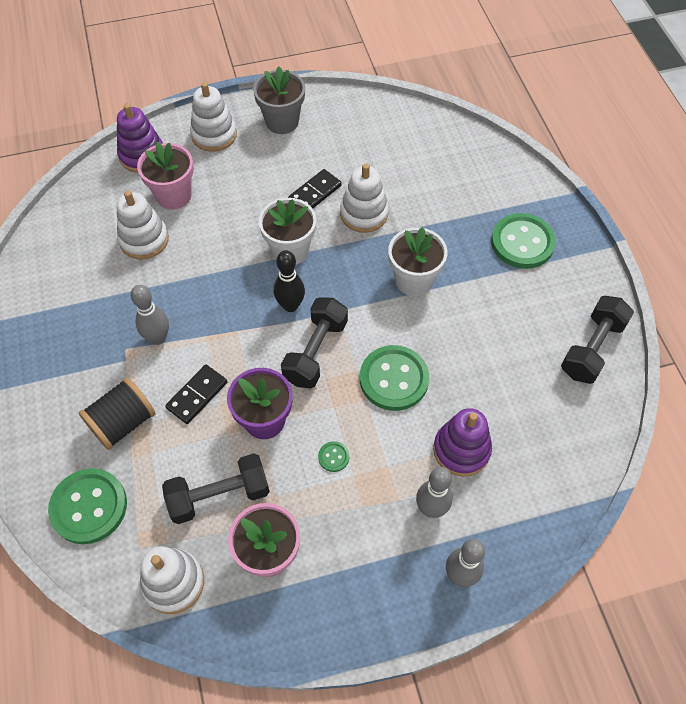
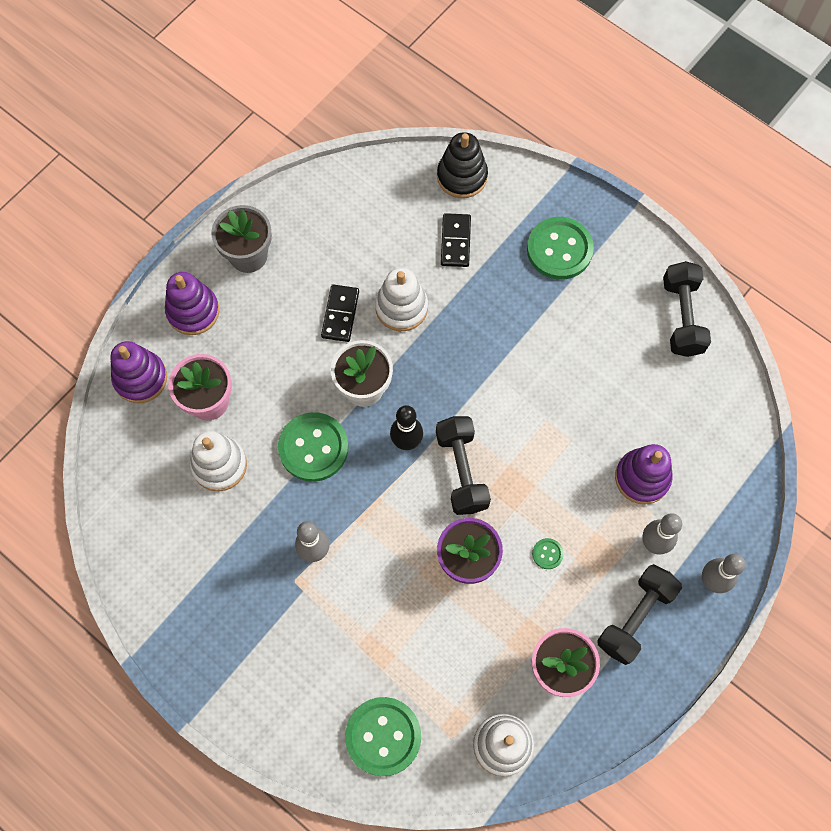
camera: 35 degrees left, 10 degrees up
(123, 423) = (350, 647): black spool -> none
(197, 395) = (393, 579): black domino -> black domino (455, 241)
(214, 135) = (193, 311): white stacking toy -> purple stacking toy
(219, 496) = (482, 651): black dumbbell -> black dumbbell (635, 618)
(394, 379) = (545, 452): green button -> green button (313, 448)
(413, 280) = (494, 347): white flower pot -> none
(482, 154) = (462, 176): none -> black stacking toy

